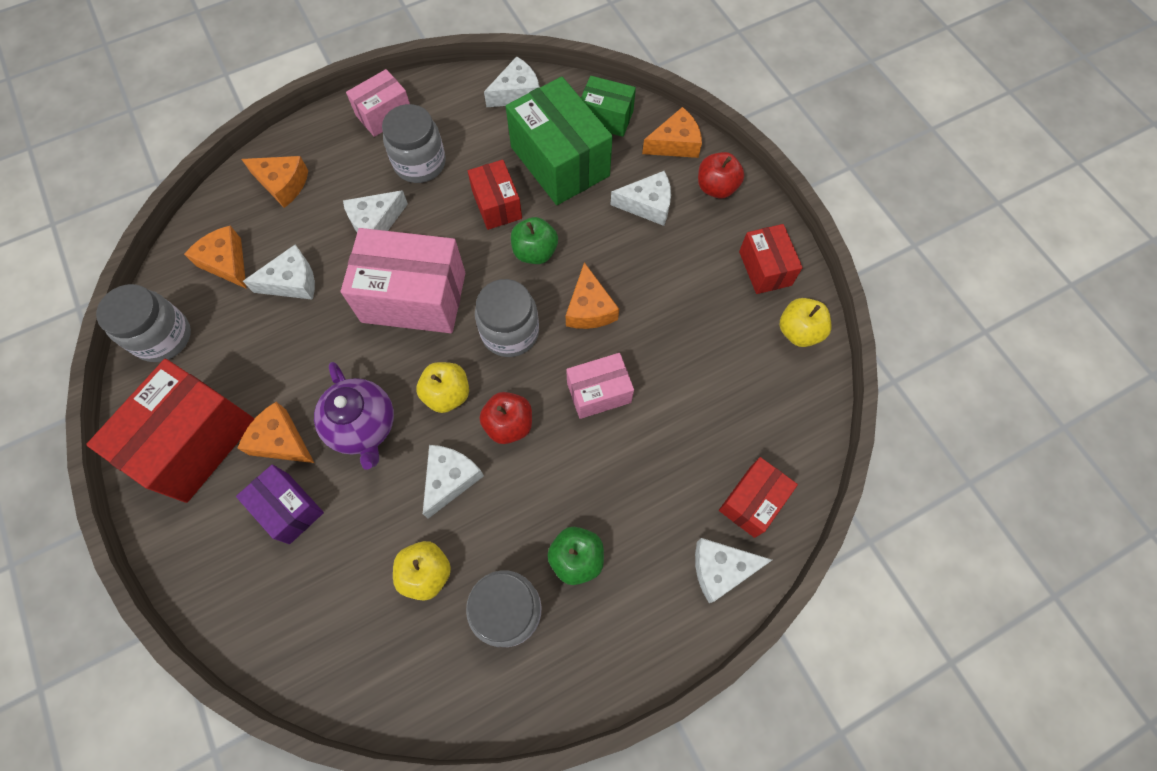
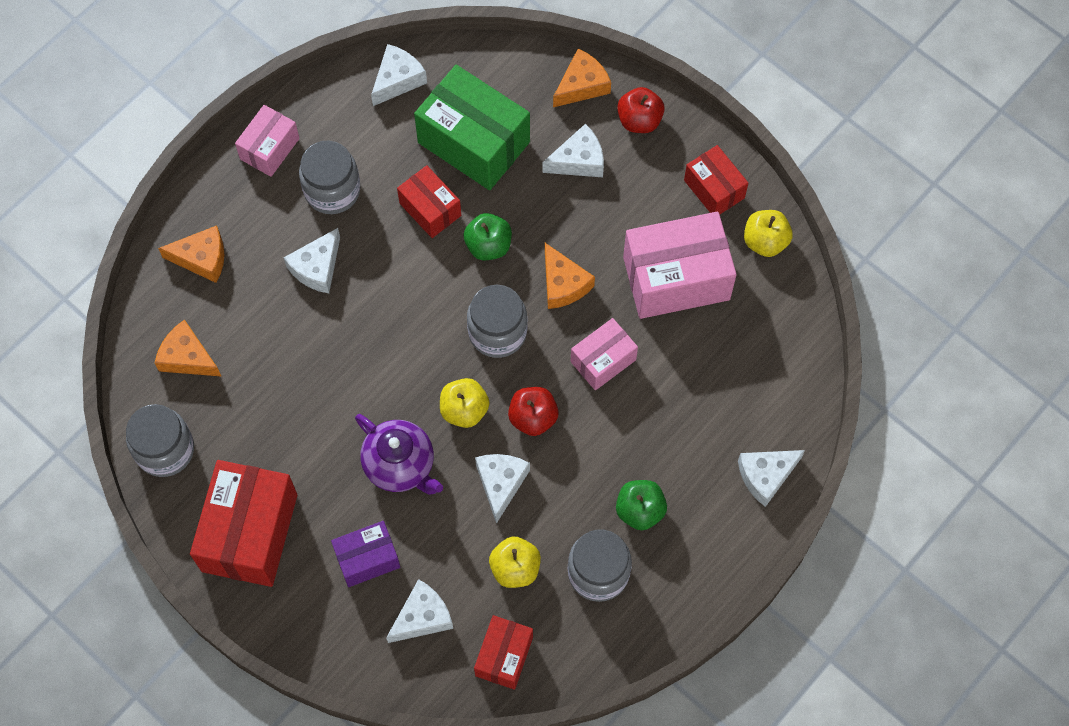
camera: 20 degrees left, 0 degrees up
(281, 441) = (330, 504): orange cheese -> none
(289, 508) = (367, 558): purple box -> purple box turned 45 degrees counterclockwise
(292, 282) = (263, 354): white cheese -> white cheese (422, 617)
(414, 297) = (390, 330): pink box -> pink box (676, 278)
(606, 118) = (501, 79): green box -> none
(752, 501) = (773, 410): red box -> red box (504, 656)

